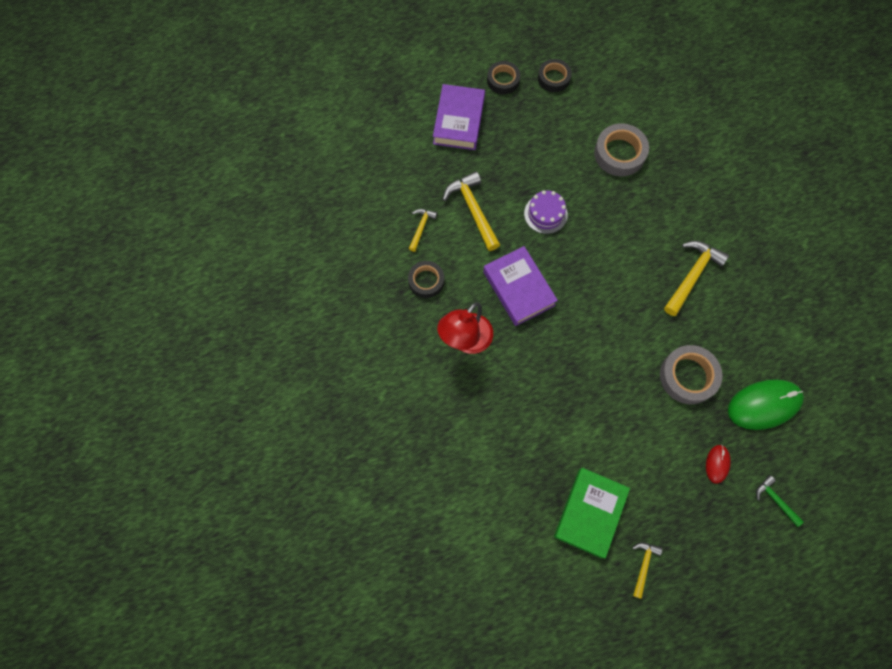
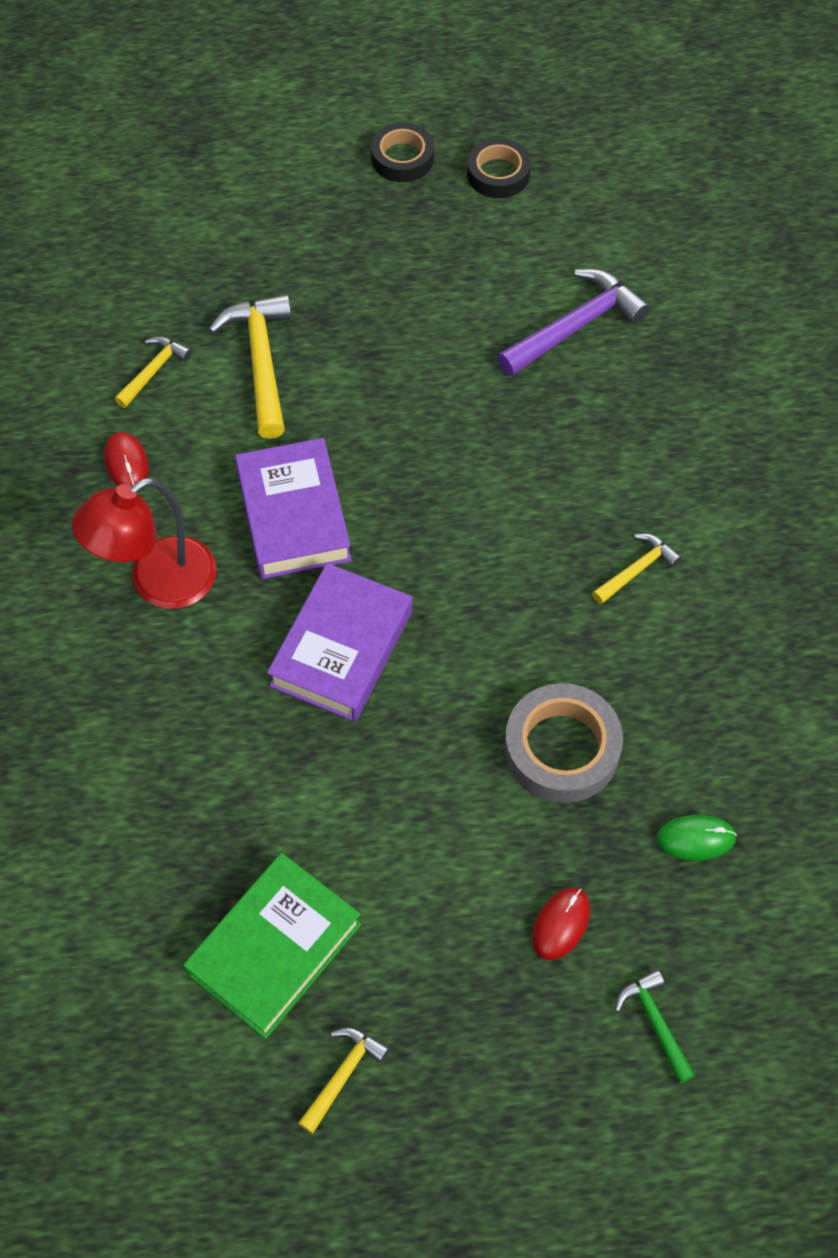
camera: 15 degrees right, 10 degrees down
(426, 281) = (126, 463): black tape -> red mouse
(459, 121) = (294, 208): purple book -> purple book (341, 648)
(545, 214) = (394, 399): purple cake -> none
(619, 153) = (574, 326): grey tape -> purple hammer
(692, 275) = (636, 570): yellow hammer -> yellow hammer, size x0.56
(764, 405) = (695, 839): green mouse -> green mouse, size x0.49

